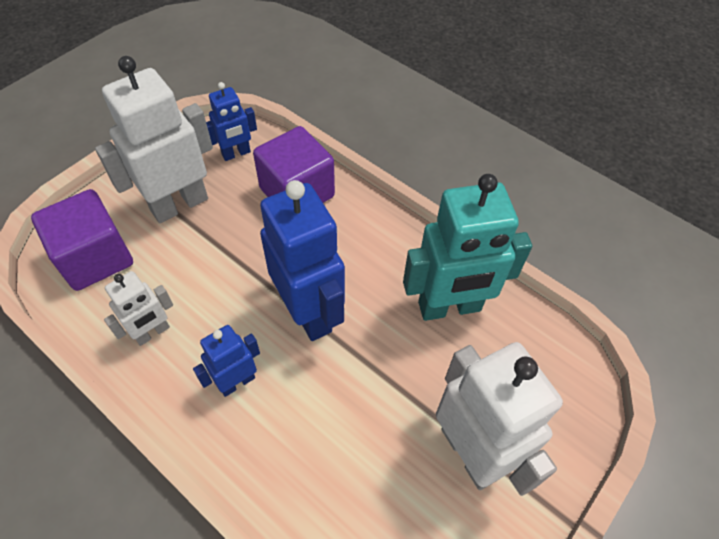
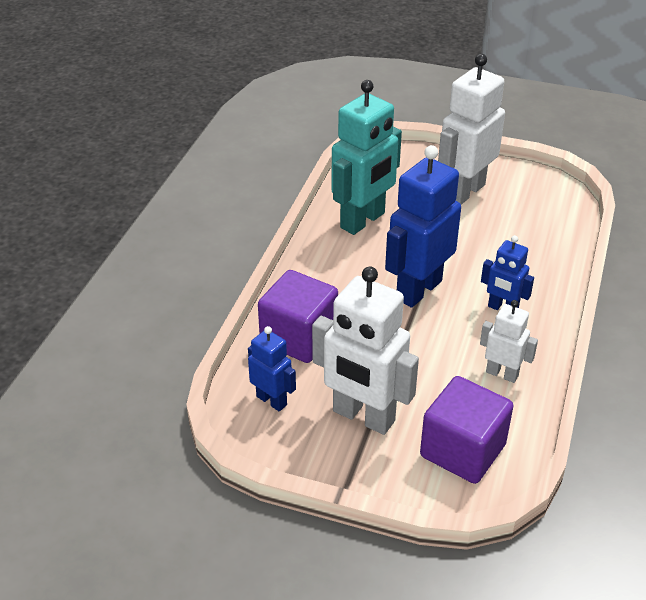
camera: 110 degrees left, 15 degrees down
(449, 307) = (363, 221): turquoise robot -> turquoise robot turned 75 degrees clockwise

